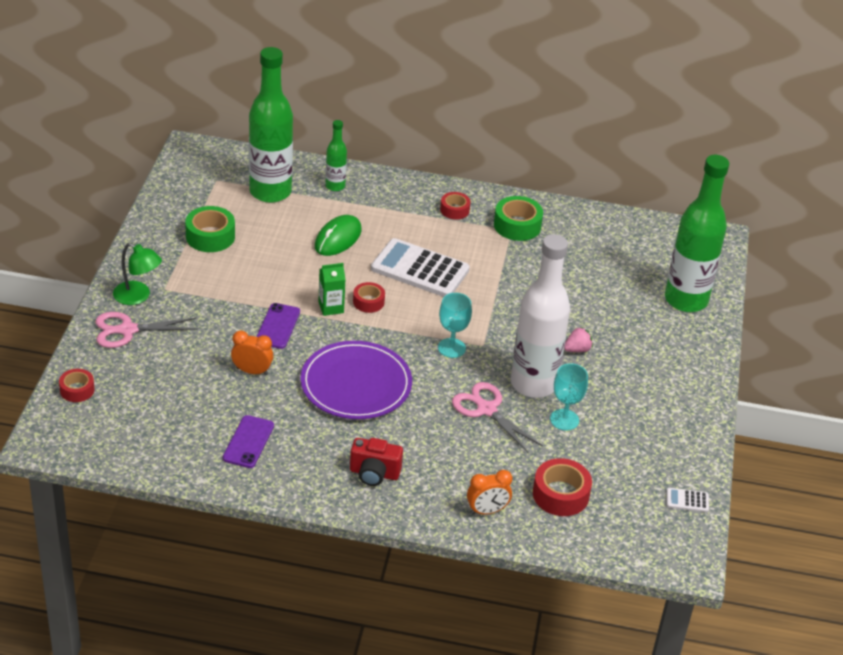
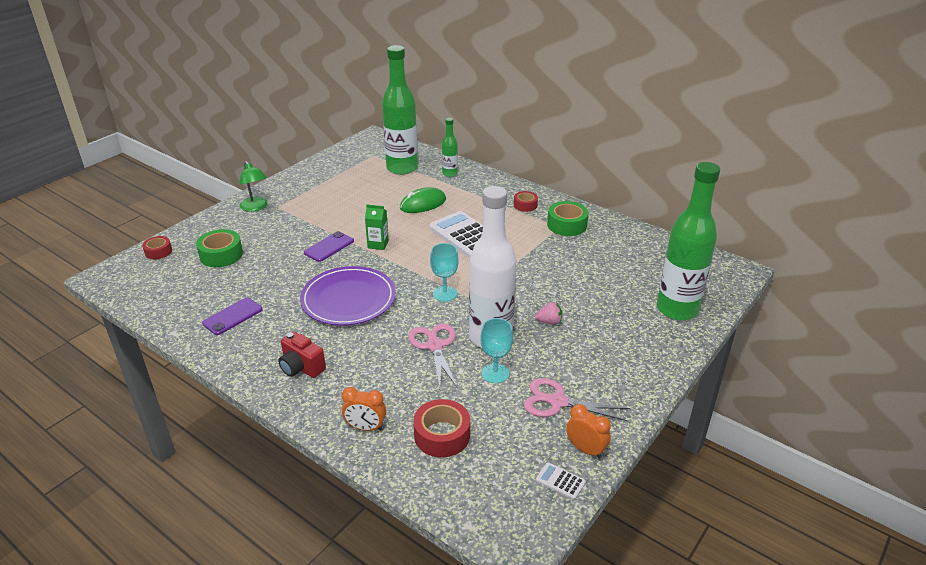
camera: 30 degrees right, 5 degrees down
(127, 330) = (228, 225): pink scissors -> pink scissors (558, 402)
(210, 236) = (337, 184): green tape -> green tape (221, 255)
(252, 371) = (283, 270): orange clock -> orange clock (585, 449)
(368, 302) = (408, 247): red tape -> none

